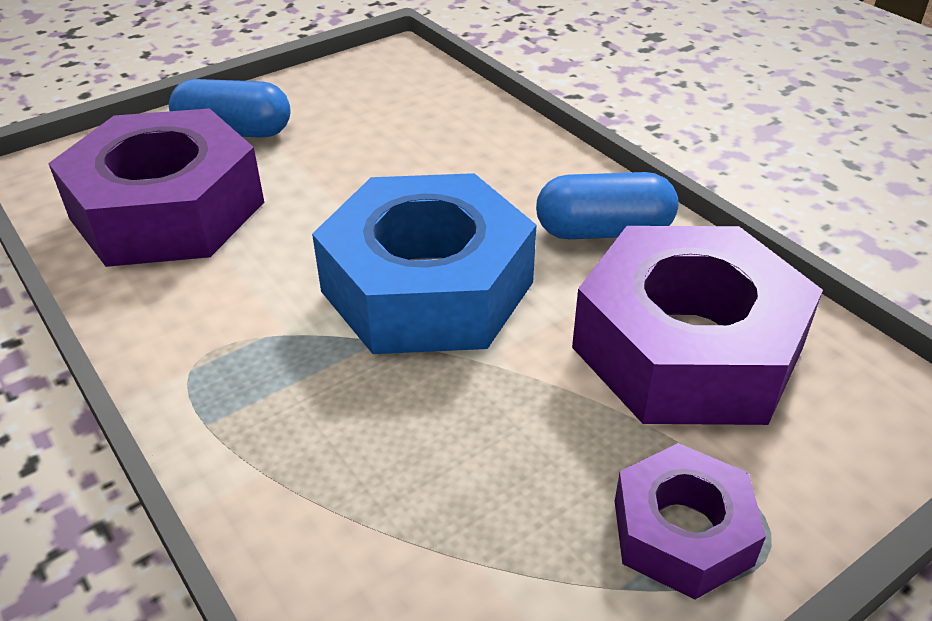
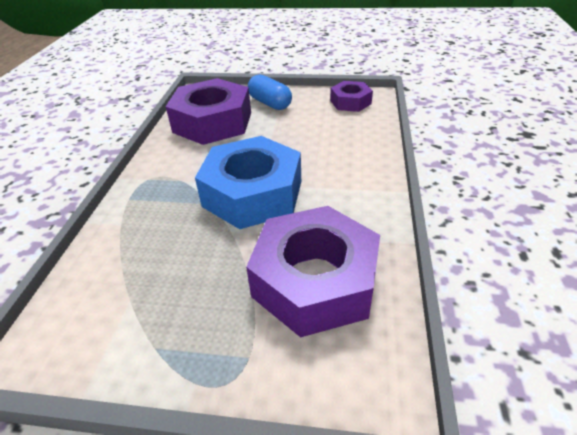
camera: 45 degrees right, 0 degrees up
(603, 231) = (353, 210): blue capsule -> none
(682, 532) = (202, 348): purple nut -> purple nut (350, 102)

